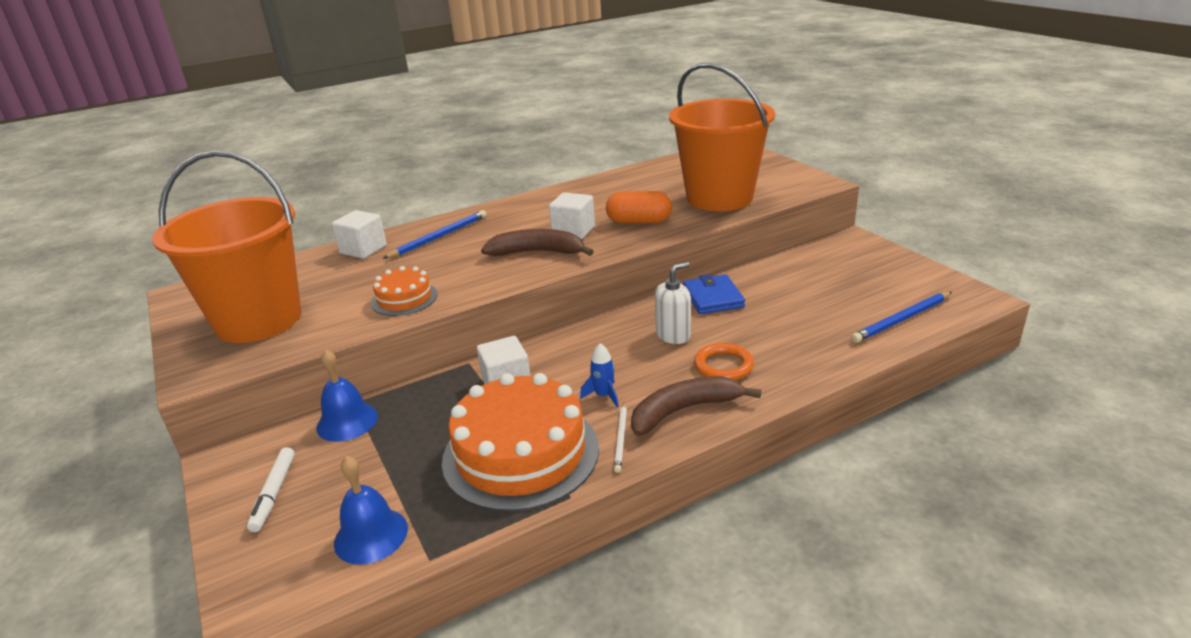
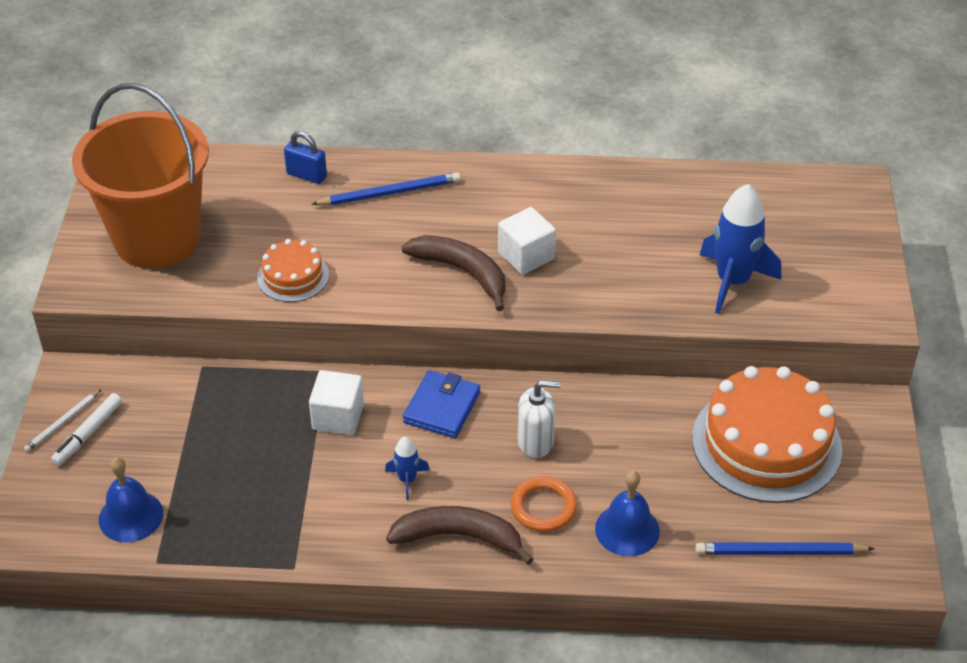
camera: 30 degrees right, 15 degrees up
(347, 421) = (183, 386): blue bell -> blue bell (627, 529)
(363, 249) = (306, 175): white cube -> blue padlock
(521, 453) = (290, 503): orange cake -> orange cake (766, 443)
(621, 438) = (381, 535): white pencil -> white pencil (62, 423)
(639, 222) = (606, 276): orange capsule -> none
(713, 298) = (624, 413): blue wallet -> blue wallet (442, 407)
(719, 198) = (732, 281): orange bucket -> blue rocket

